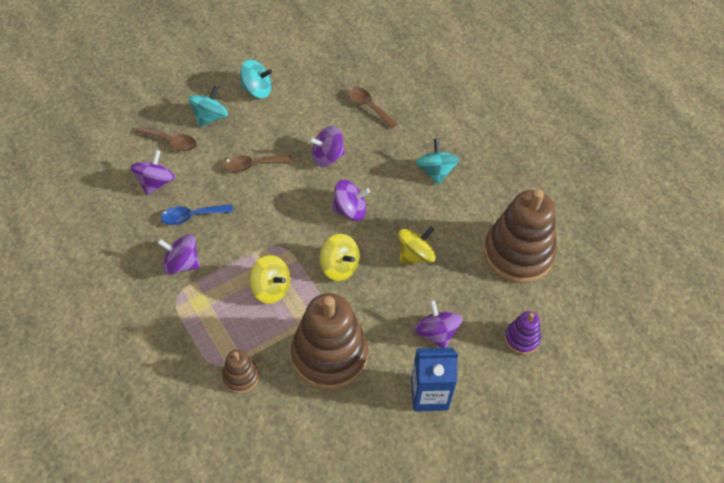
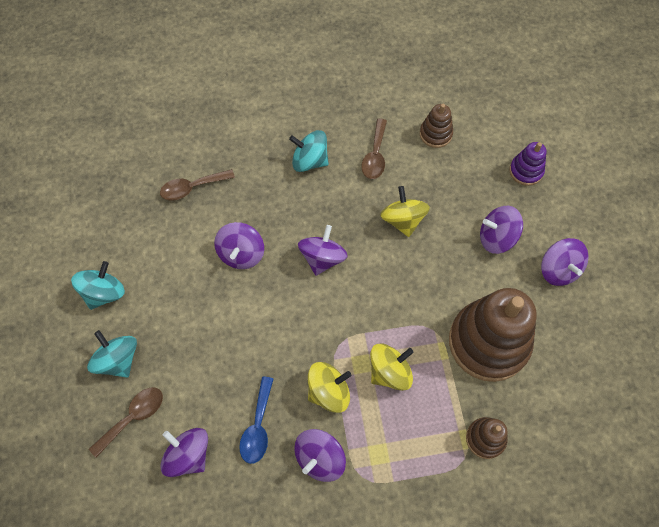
camera: 65 degrees left, 10 degrees up
(253, 165) = (215, 335): brown spoon -> brown spoon (375, 155)
(339, 267) = (389, 295): yellow spinning top -> yellow spinning top (329, 392)
(429, 394) = (558, 270): blue carton -> purple spinning top
(518, 254) = (435, 134): brown stacking toy -> brown stacking toy, size x0.47

